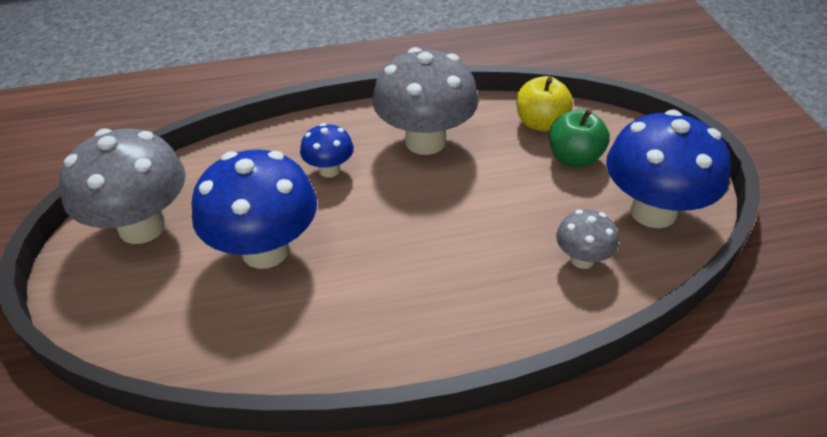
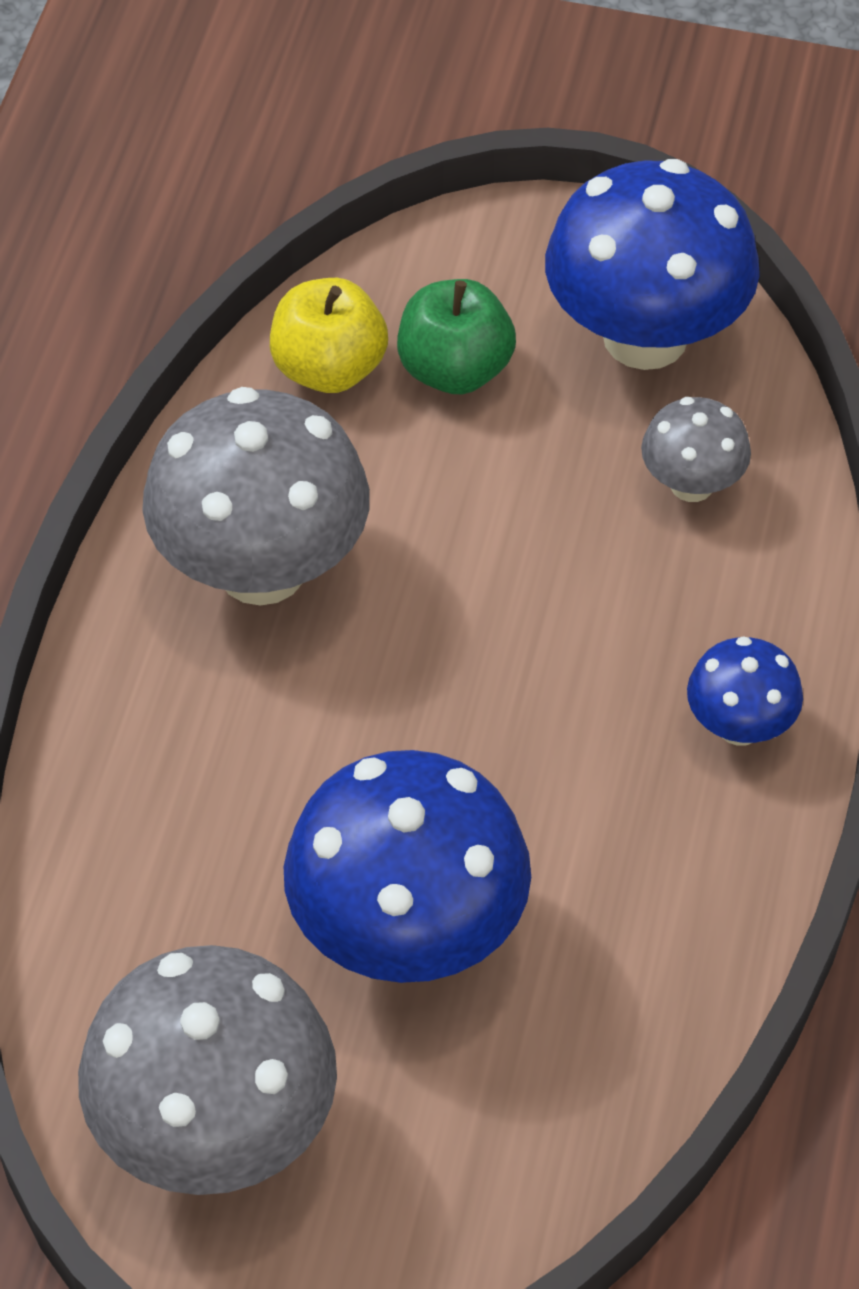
camera: 65 degrees left, 10 degrees up
(329, 170) = (245, 757): blue mushroom -> blue mushroom (739, 726)

